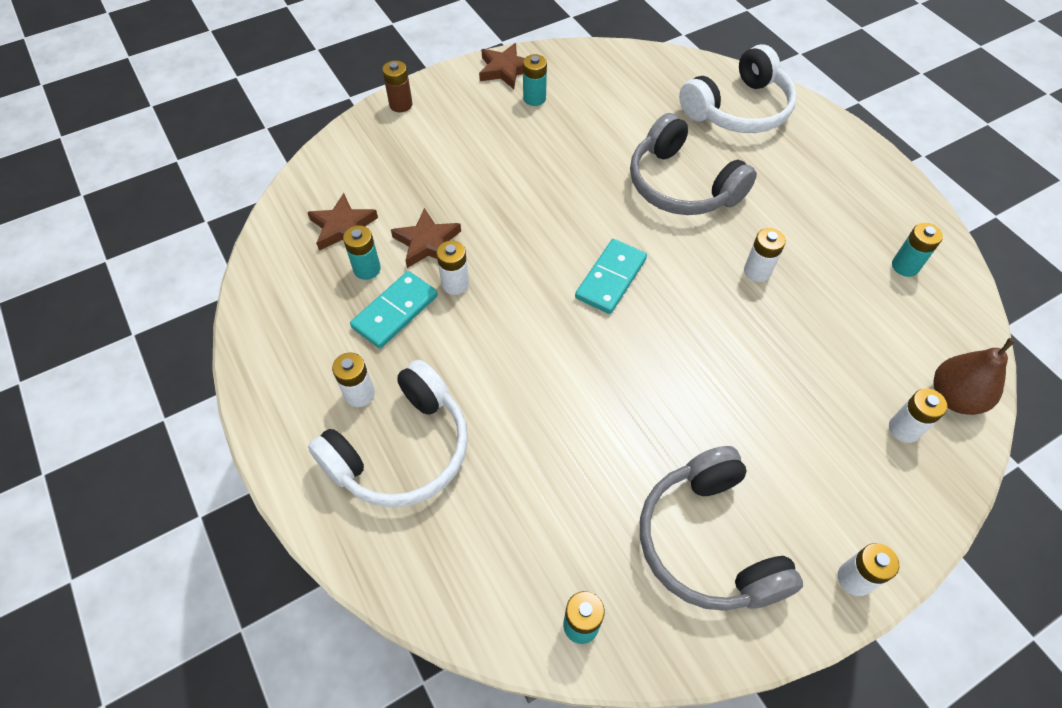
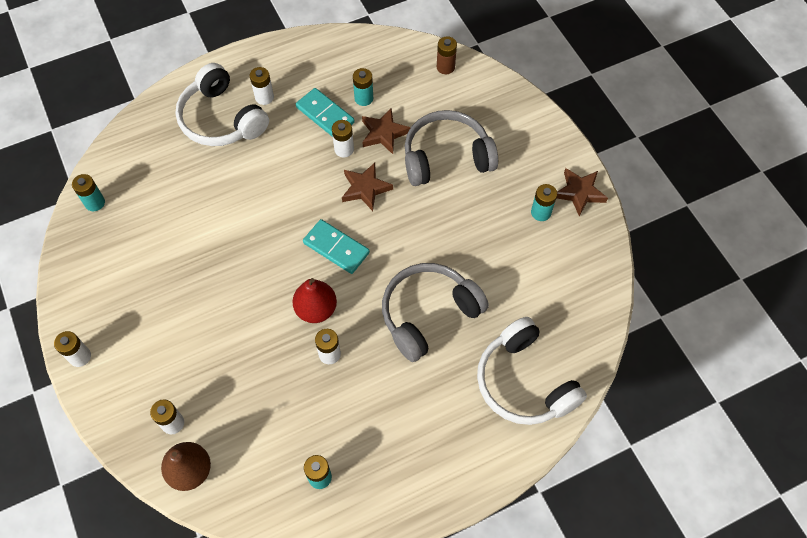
camera: 95 degrees right, 5 degrees up
(343, 227) = (404, 83): brown star -> brown star (365, 188)
(401, 105) = (533, 116): brown battery -> brown battery (445, 67)
(702, 291) = (316, 309): none -> red pear
(708, 542) = (124, 277): grey headphones -> grey headphones (446, 157)

